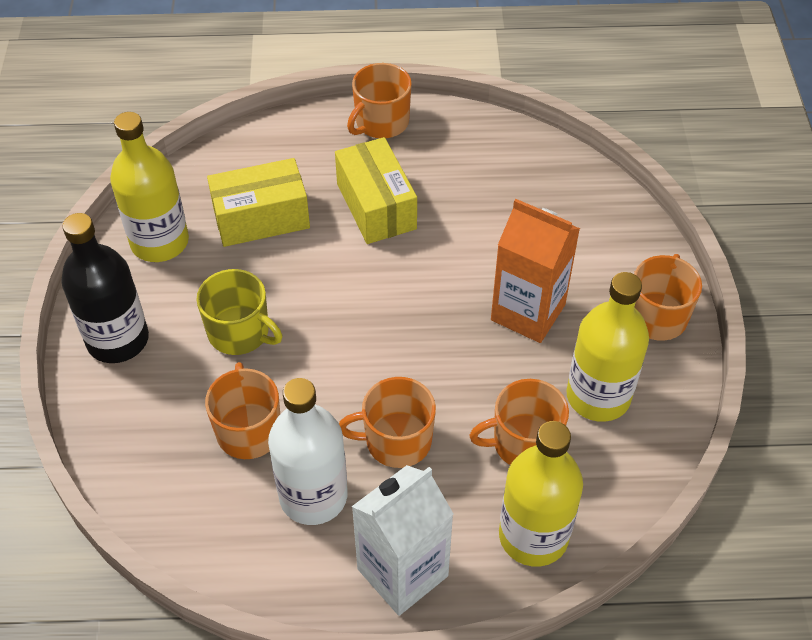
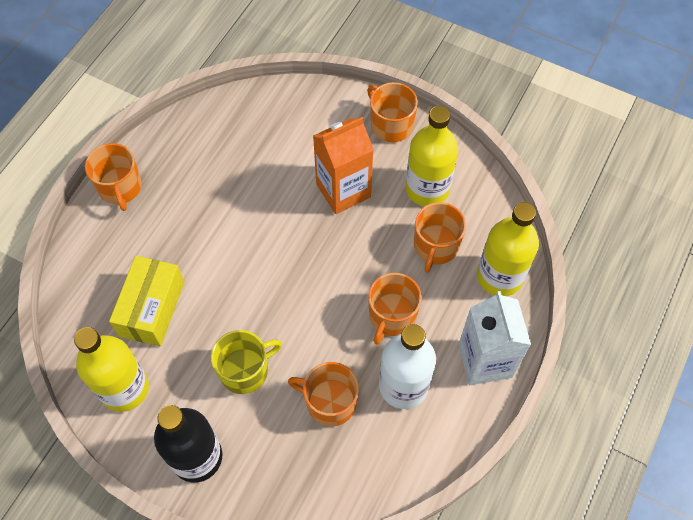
camera: 60 degrees left, 10 degrees up
(376, 206) = (195, 230): yellow box -> none

